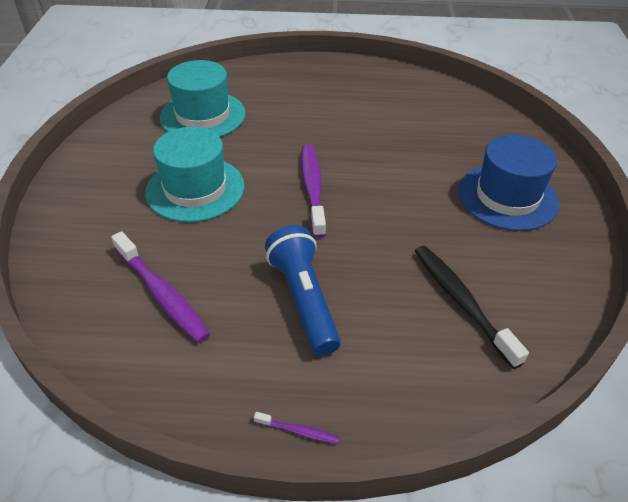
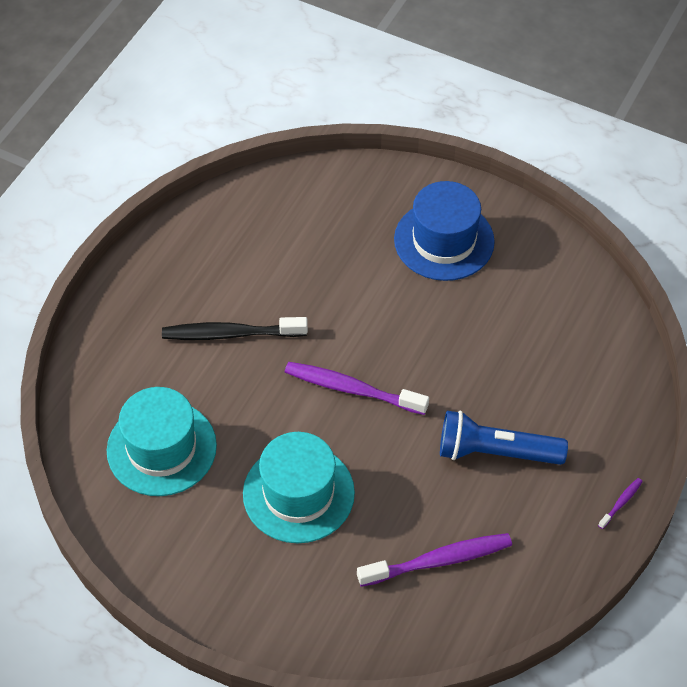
camera: 65 degrees left, 10 degrees up
(461, 302) = (549, 341): black toothbrush -> black toothbrush (230, 334)

